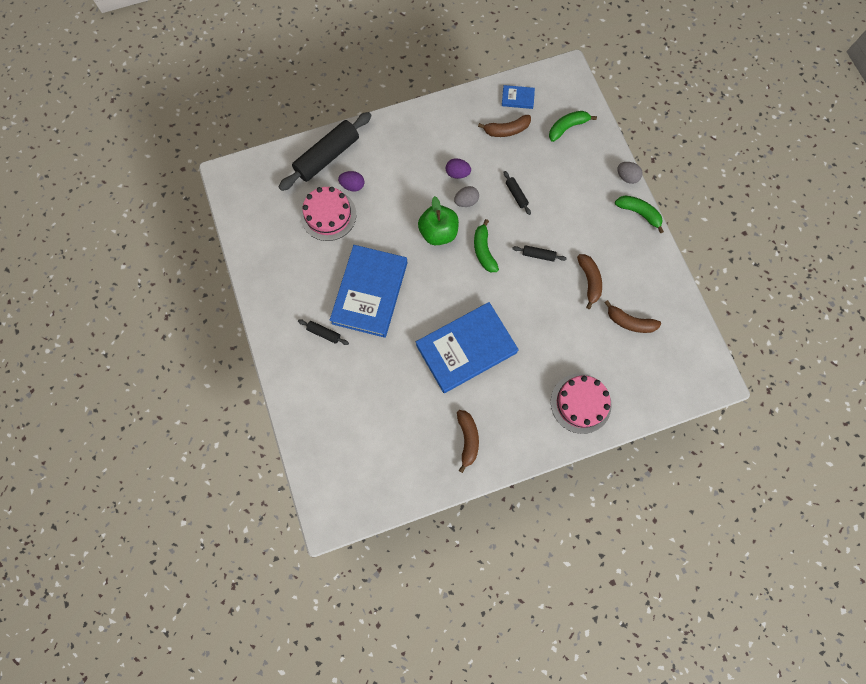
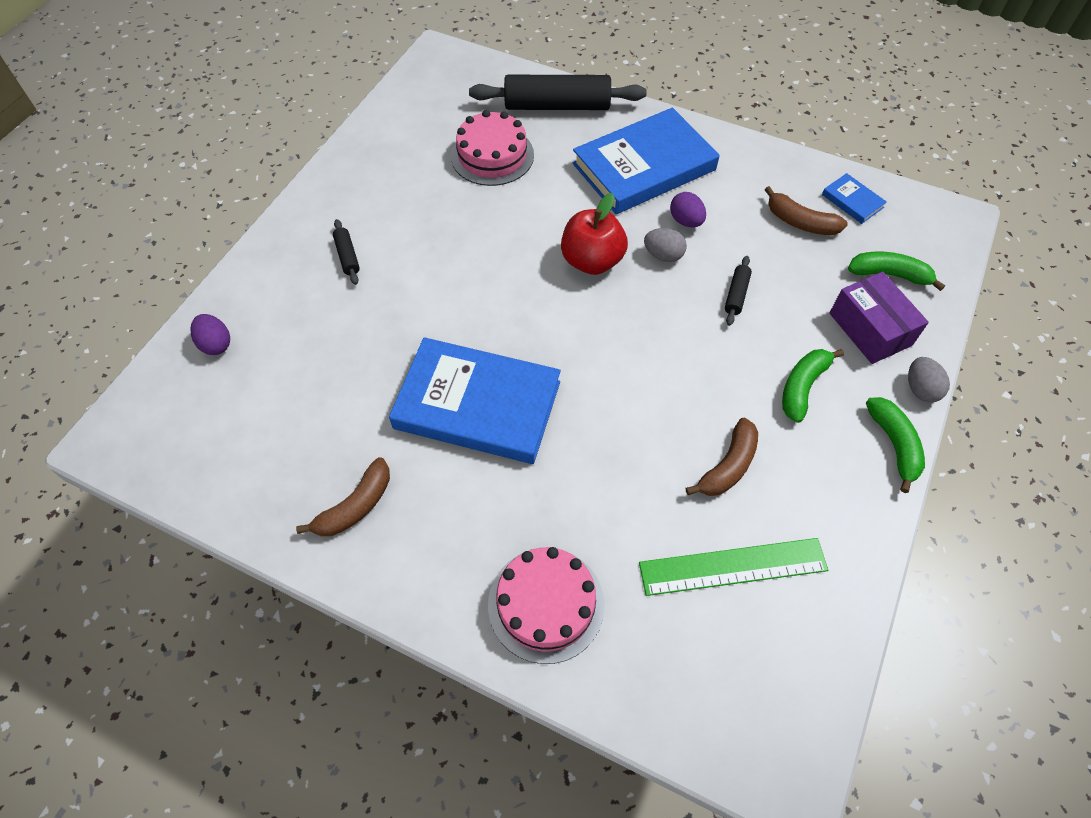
camera: 45 degrees right, 15 degrees down
(352, 186) = (551, 148): purple egg -> purple egg (216, 344)
(370, 293) = (443, 258): blue book -> blue book (644, 167)
(438, 233) = (592, 261): green apple -> red apple
(483, 250) = (625, 320): green banana -> green banana (802, 387)
(538, 255) = (690, 380): black rolling pin -> none
(584, 164) = (870, 329): none -> purple box
(629, 322) = (733, 566): brown banana -> green ruler

